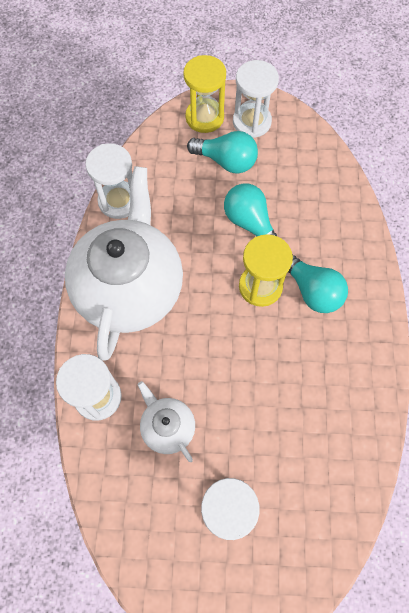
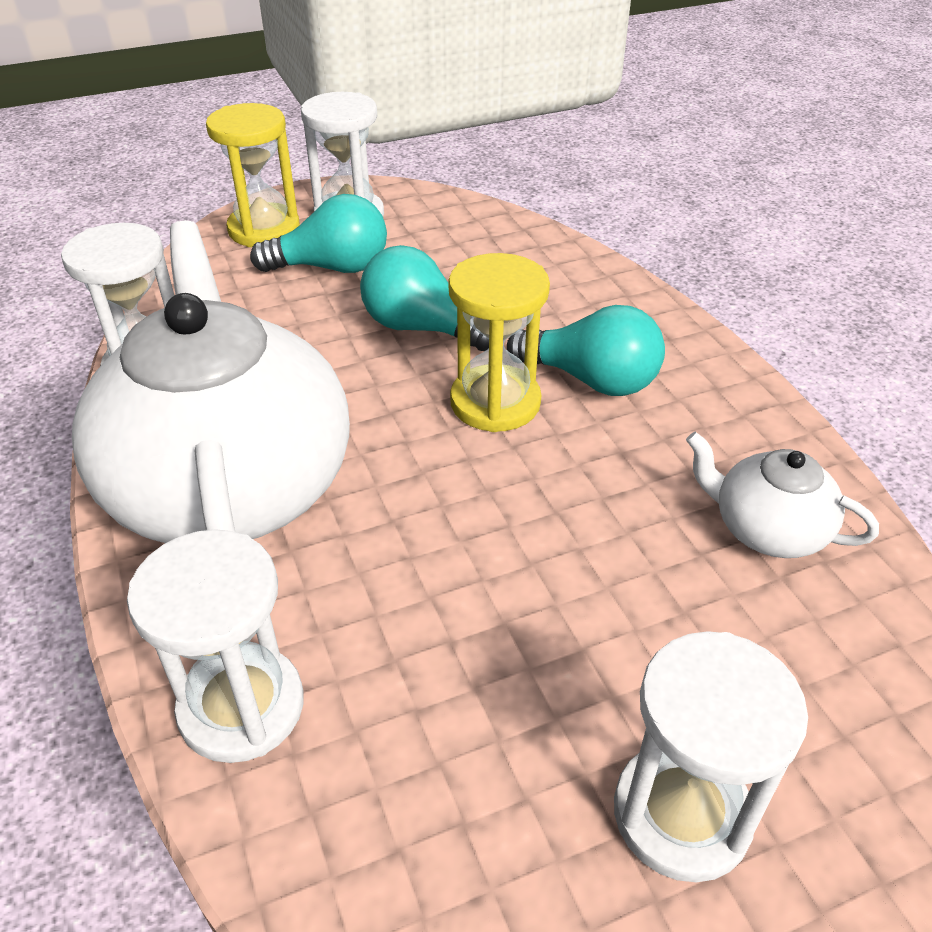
camera: 25 degrees left, 25 degrees down
(167, 427) = (442, 700): white teapot -> white teapot (767, 529)

